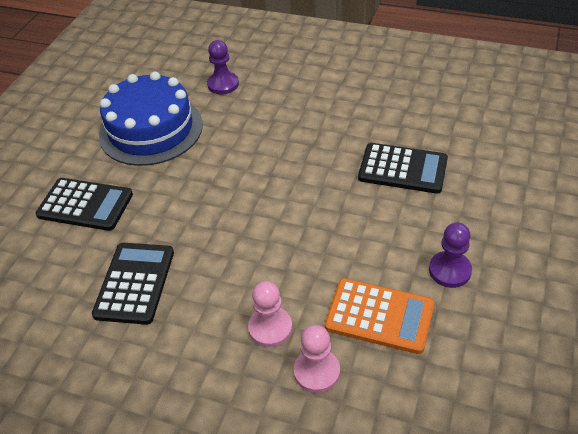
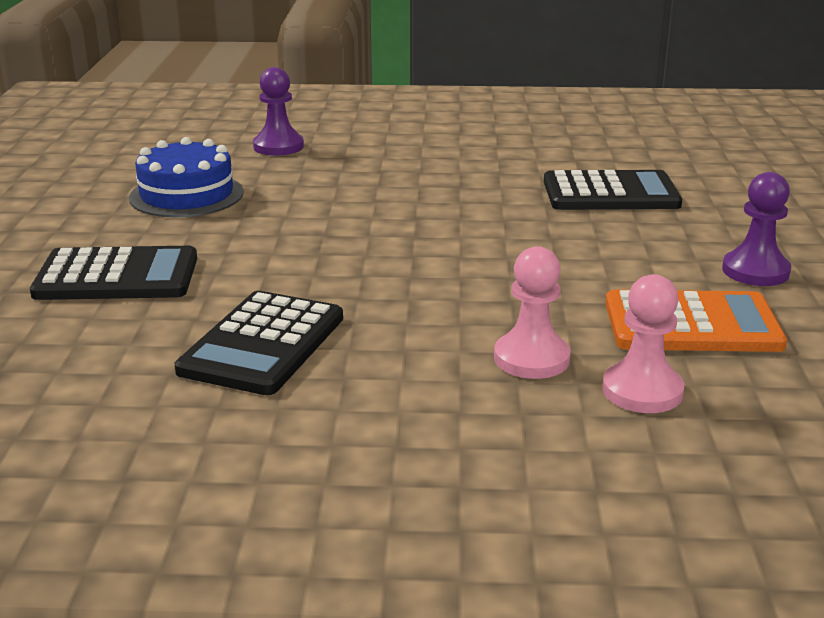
camera: 20 degrees left, 20 degrees down
(135, 283) = (263, 344): black calculator -> black calculator turned 150 degrees counterclockwise
(151, 129) = (186, 195): blue cake -> blue cake, size x0.65

